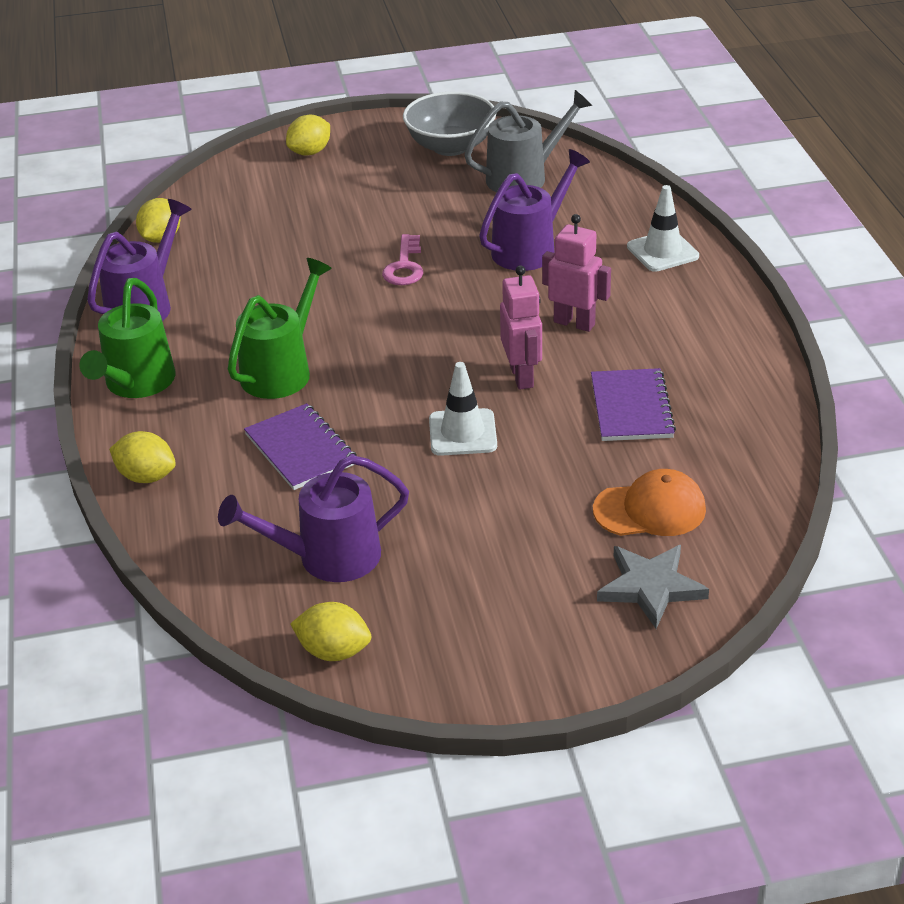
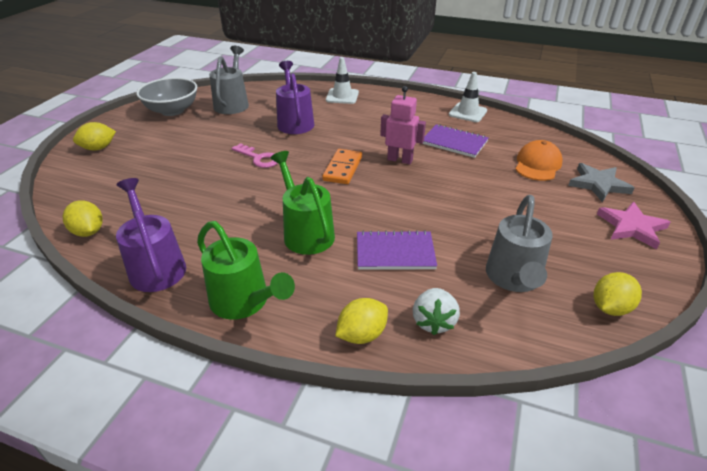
camera: 60 degrees left, 0 degrees up
(202, 518) = (433, 321): none -> white strawberry
(310, 152) = (98, 148): yellow lemon -> yellow lemon turned 75 degrees clockwise
(327, 558) = (514, 279): purple watering can -> grey watering can
(447, 339) = (342, 168): none -> orange domino
(462, 433) = (431, 192): white traffic cone -> white traffic cone (468, 113)
(549, 643) = (631, 227): none -> pink star
(574, 323) = (371, 133): pink robot -> none

